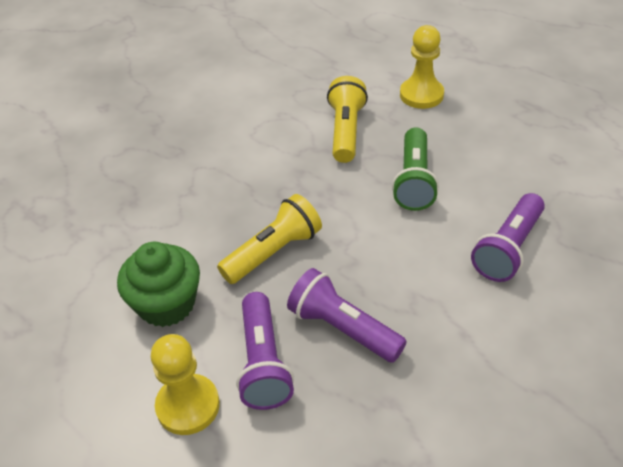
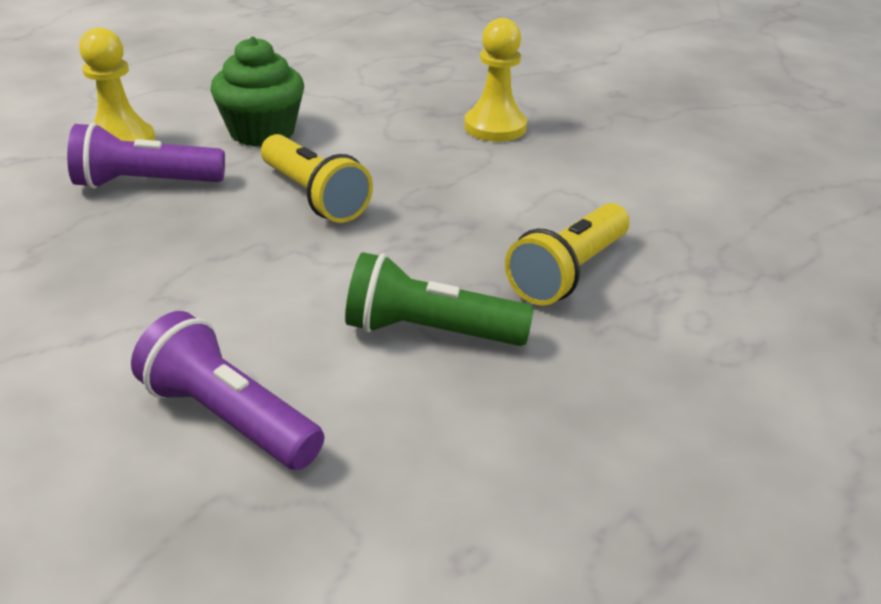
camera: 90 degrees right, 10 degrees down
(343, 328) = (160, 237): purple flashlight -> none
(346, 131) = (568, 272): yellow flashlight -> yellow flashlight turned 120 degrees clockwise
(421, 95) = (689, 374): yellow pawn -> yellow pawn (495, 127)

